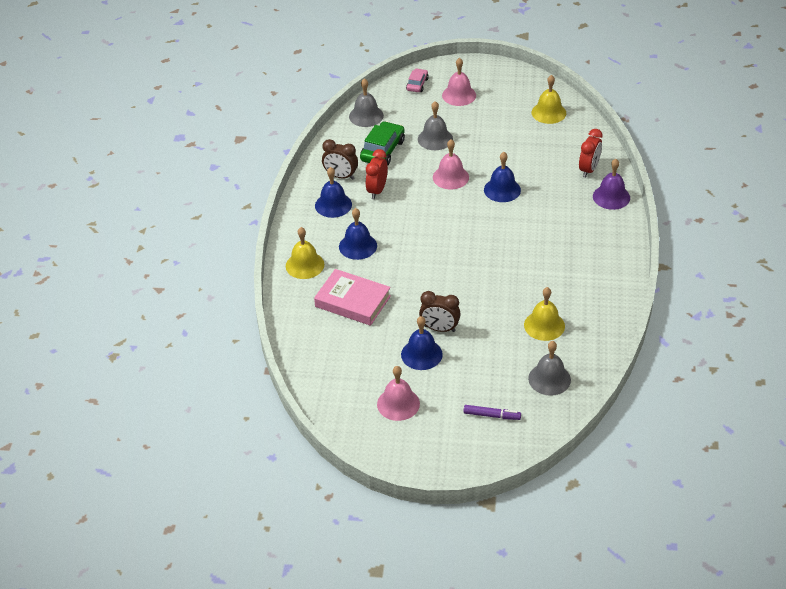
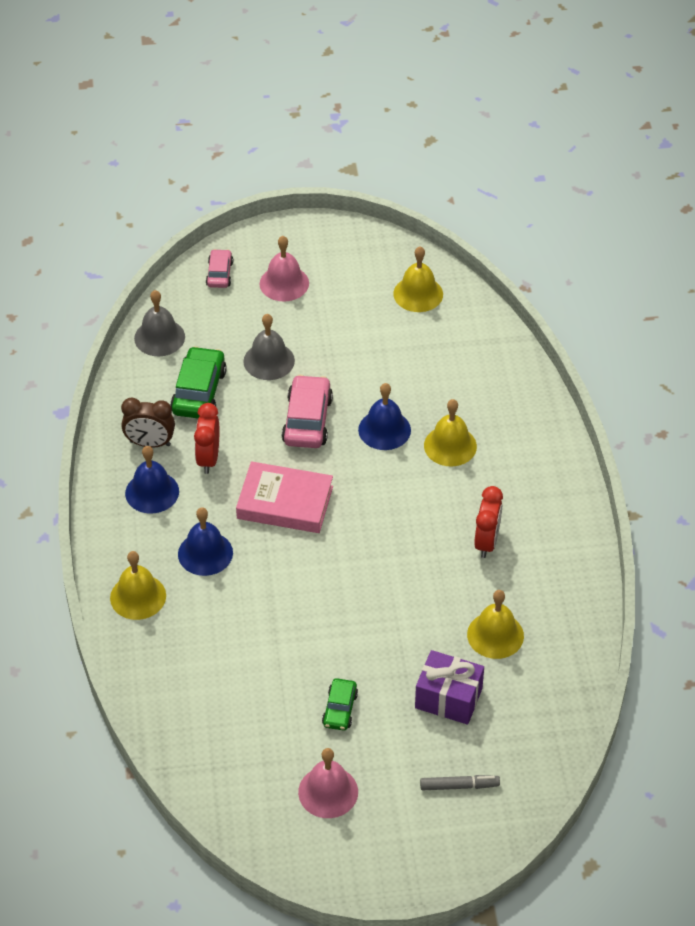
camera: 15 degrees left, 5 degrees up
(352, 301) = (222, 643): pink book -> pink book (285, 502)
(421, 354) = (340, 709): blue bell -> green car
(439, 329) = (354, 665): brown clock -> none
(450, 177) = (307, 420): pink bell -> pink car
(491, 415) = (459, 786): purple marker -> grey marker
(500, 359) = (448, 698): none -> purple gift
(545, 205) = (450, 446): none -> yellow bell
(549, 379) = (522, 716): grey bell -> none
(589, 170) = (496, 378): red clock -> red clock (487, 542)
(611, 197) = (537, 417): purple bell -> none

